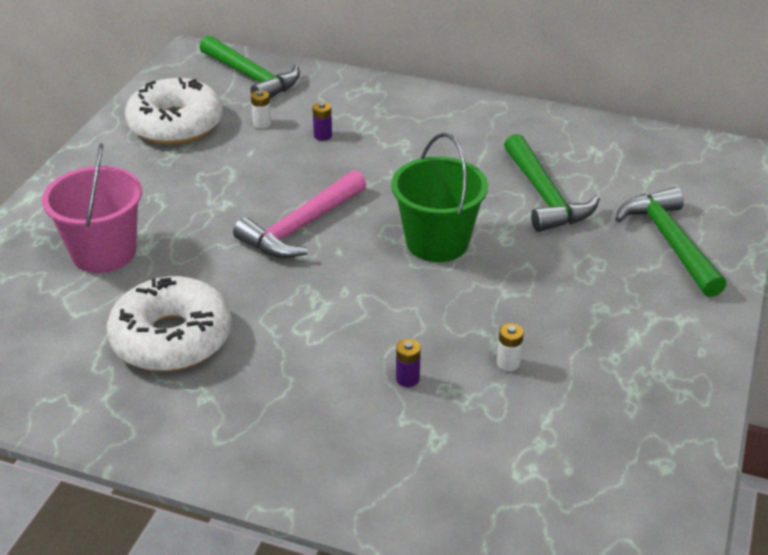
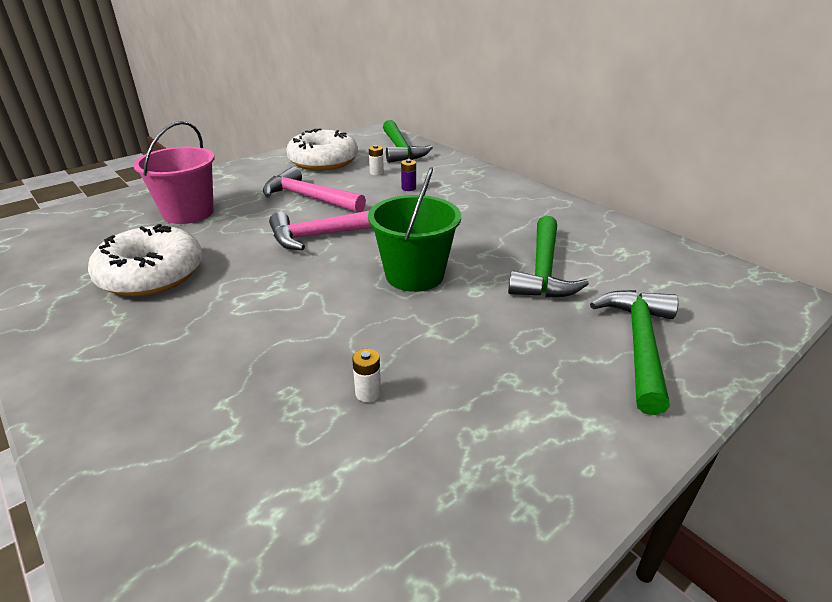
camera: 30 degrees right, 5 degrees down
(223, 185) = (309, 198): none -> pink hammer
(407, 379) = (267, 370): purple battery -> none

